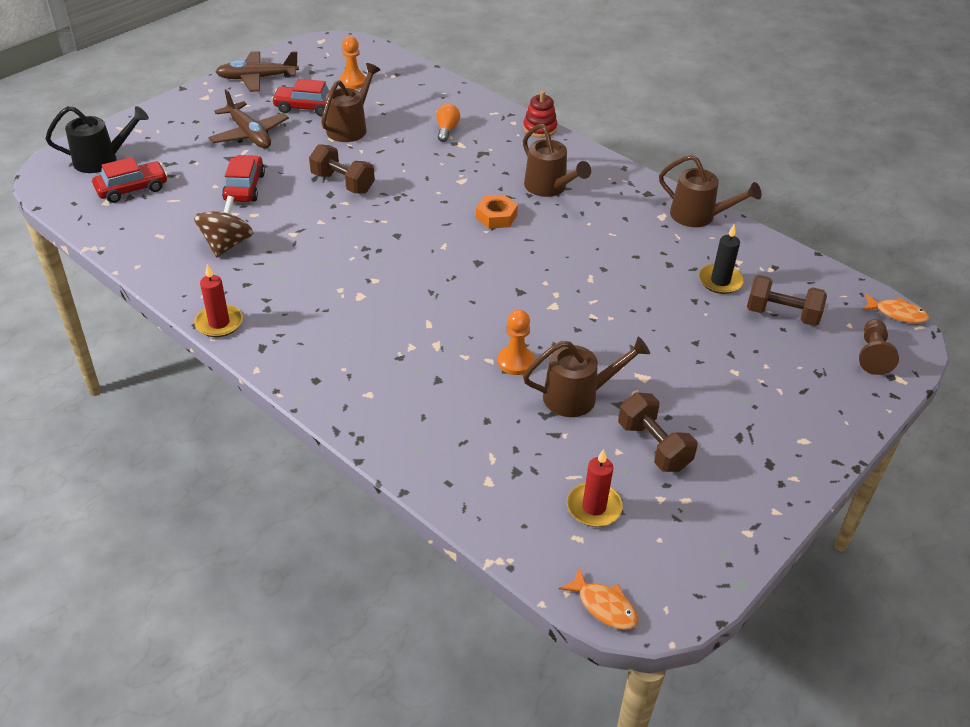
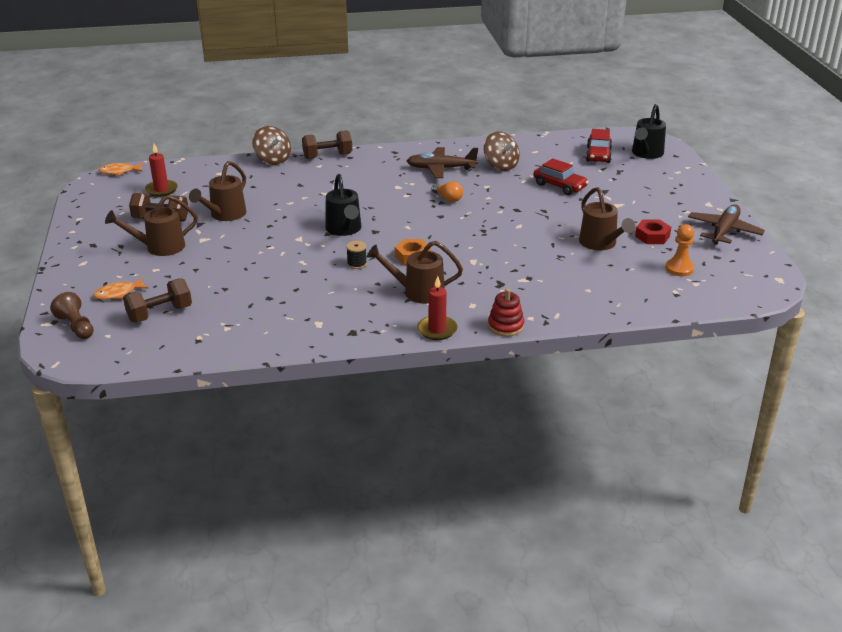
camera: 130 degrees right, 10 degrees down
(219, 323) = (430, 147): red candle -> red candle (437, 330)
(249, 134) = (631, 205): brown plane -> brown plane (440, 169)
(306, 107) = (652, 236): red car -> red nut
(342, 183) = (525, 217): brown dumbbell -> brown dumbbell (327, 156)
(395, 452) = (273, 160): none -> brown spinning top
(446, 130) = (552, 282): orange light bulb -> orange light bulb (448, 198)
(499, 284) = (344, 230): none -> black watering can
(515, 362) = (276, 209): orange pawn -> none
(550, 242) = (357, 264): none -> black spool
(699, 216) = (294, 340): brown watering can -> brown watering can (159, 247)
(720, 281) = (223, 308): black candle -> none
(897, 314) = (79, 363): orange fish -> orange fish (118, 293)

